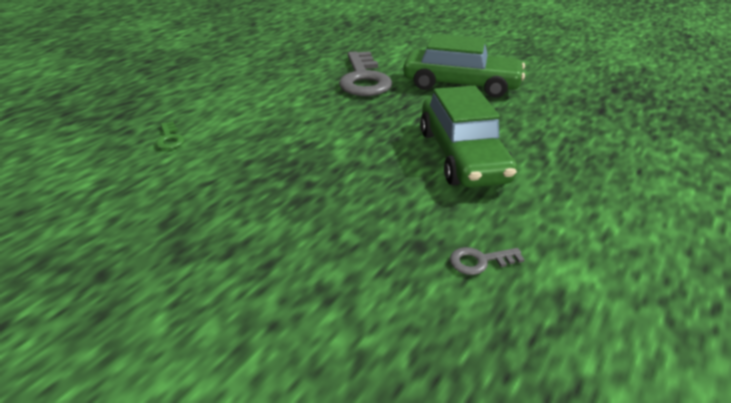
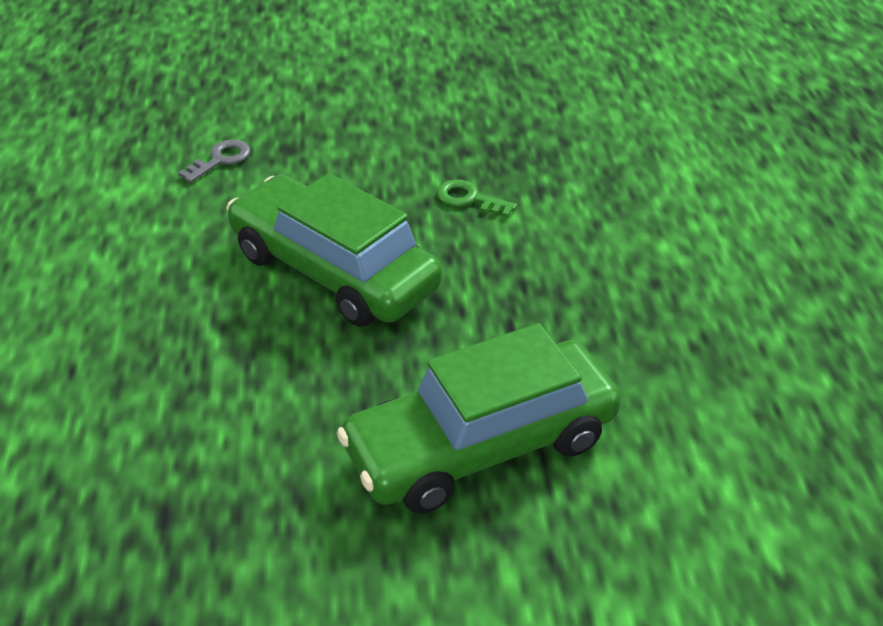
camera: 140 degrees right, 5 degrees up
(170, 139) = (692, 122): green key -> green key (469, 199)
(364, 79) = (660, 358): grey key -> none

